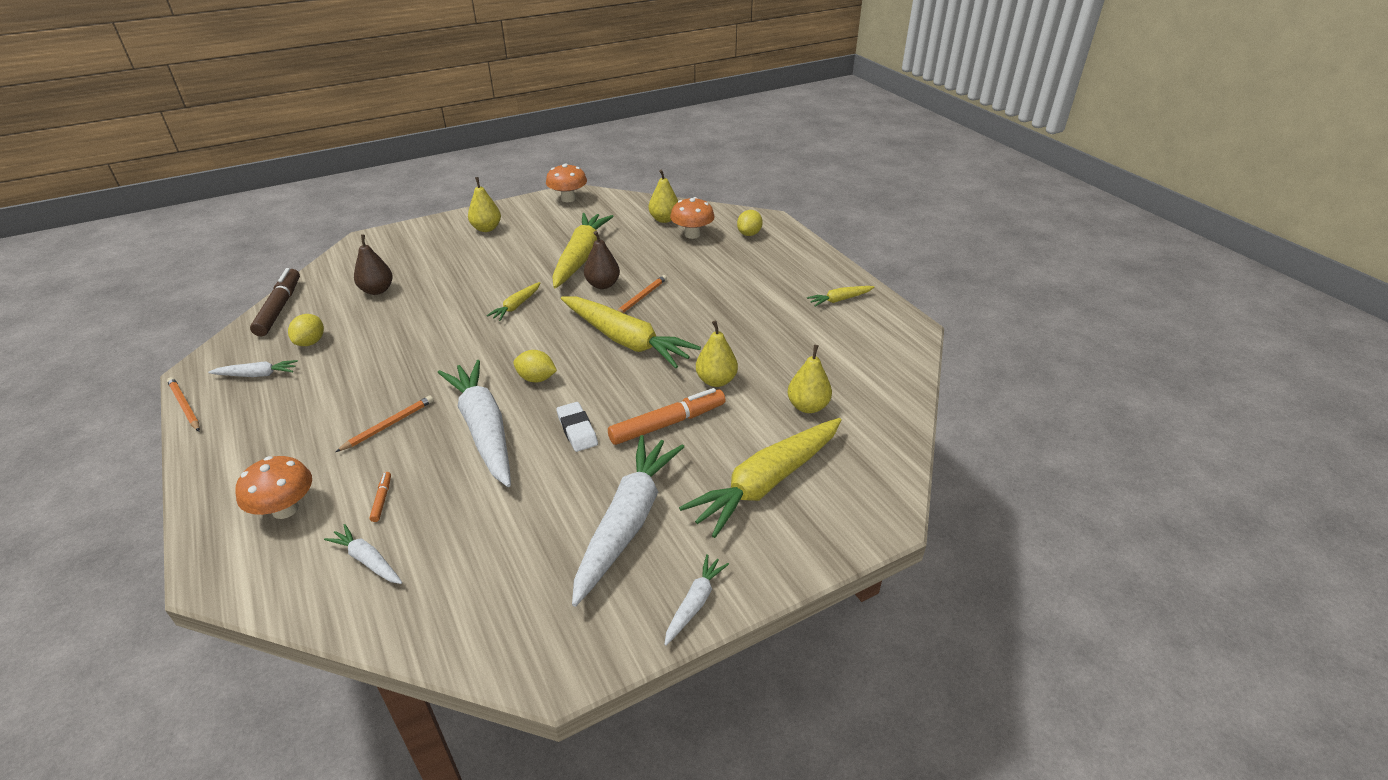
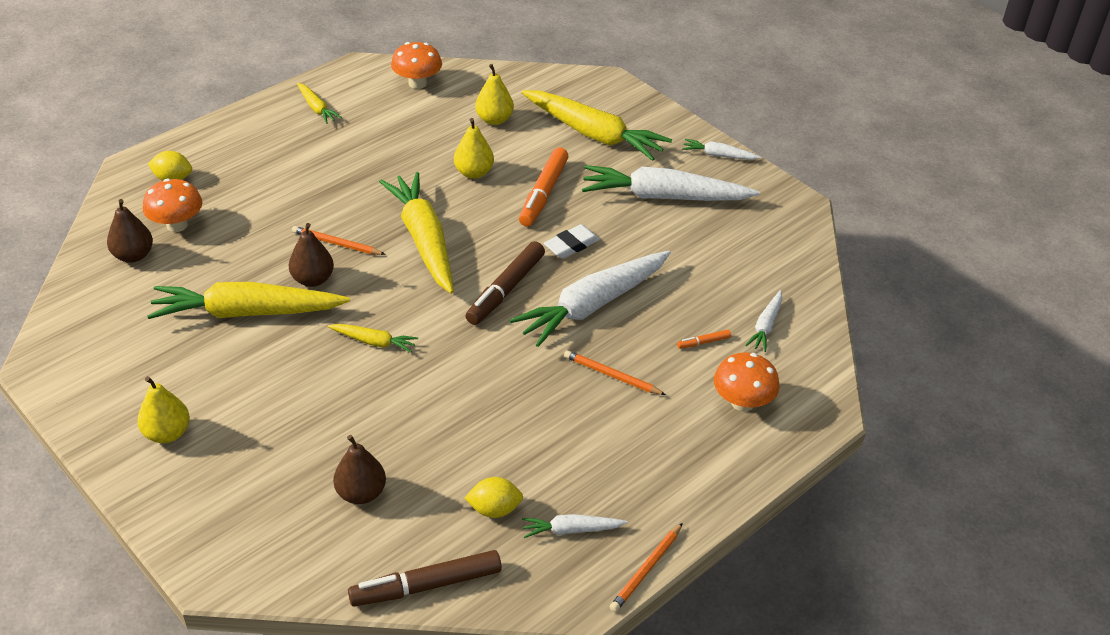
camera: 105 degrees left, 5 degrees up
(257, 375) = (571, 530): white carrot -> white carrot turned 75 degrees counterclockwise
(536, 378) = (506, 289): yellow lemon -> brown marker
(568, 199) = (62, 367): orange mushroom -> orange mushroom (417, 83)
(626, 340) = (424, 240): yellow carrot -> yellow carrot turned 45 degrees counterclockwise
(664, 219) = (133, 255): yellow pear -> brown pear
(667, 423) = (544, 193): orange marker -> orange marker turned 120 degrees counterclockwise

